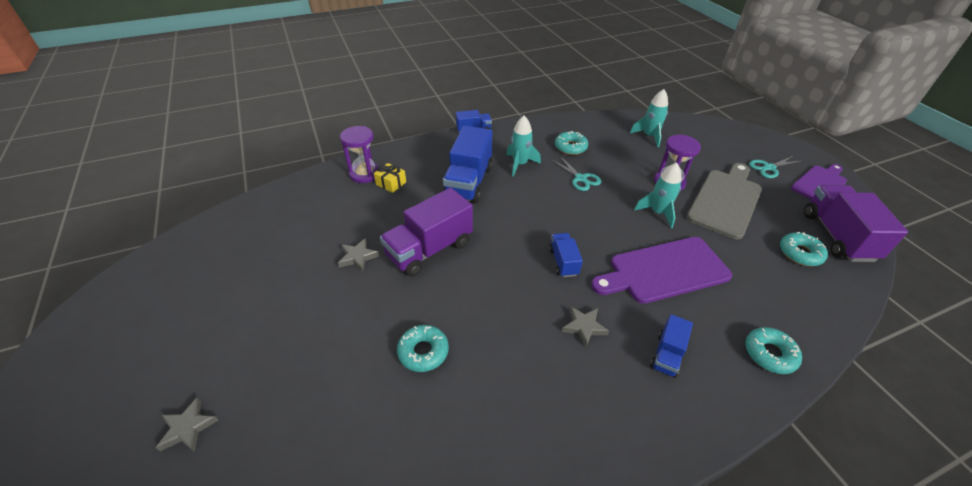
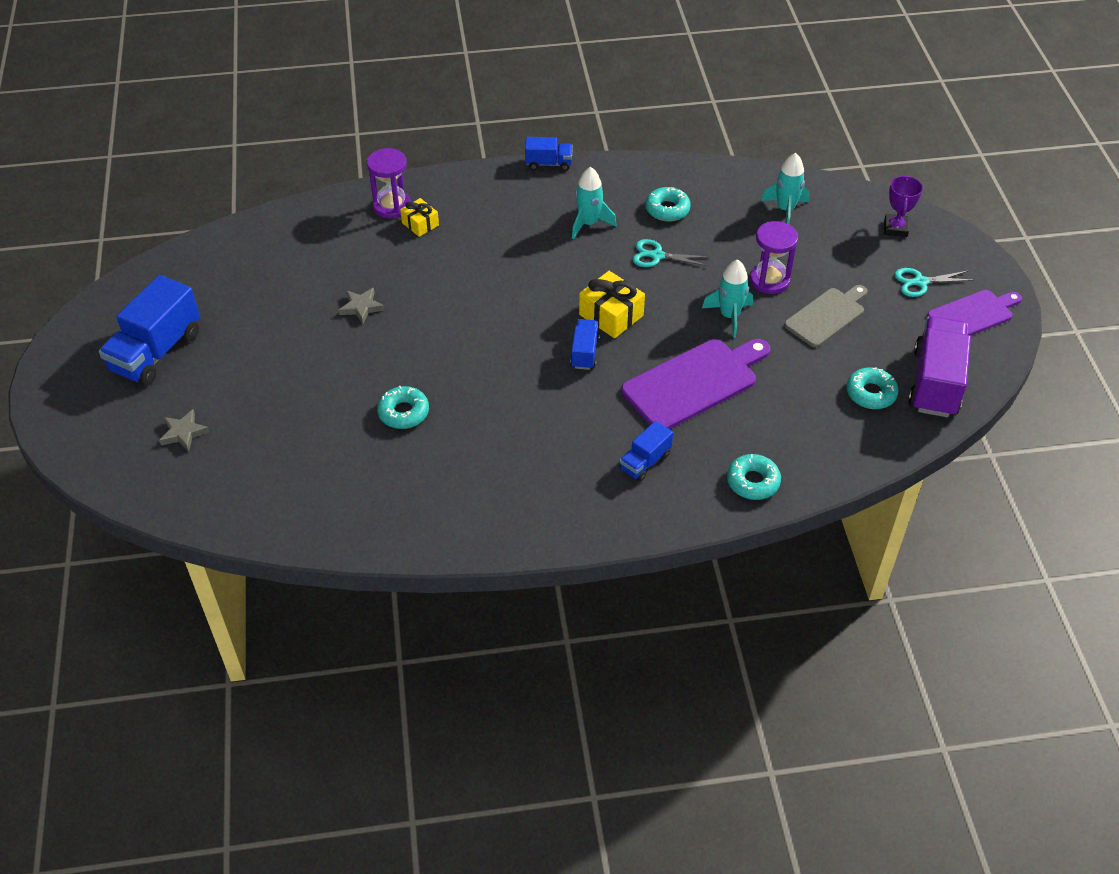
camera: 15 degrees right, 5 degrees up
(429, 249) = (441, 312): purple truck -> none
(468, 182) = (514, 238): blue truck -> blue truck (156, 352)
(569, 227) = (611, 315): none -> yellow gift
(580, 178) = (657, 256): turquoise scissors -> turquoise scissors turned 120 degrees clockwise
(584, 327) = (573, 421): grey star -> none
(664, 271) = (694, 383): purple cutting board -> purple cutting board turned 150 degrees clockwise
(725, 201) = (827, 316): grey cutting board -> grey cutting board, size x0.65
(726, 137) = (895, 228): none -> purple trophy

